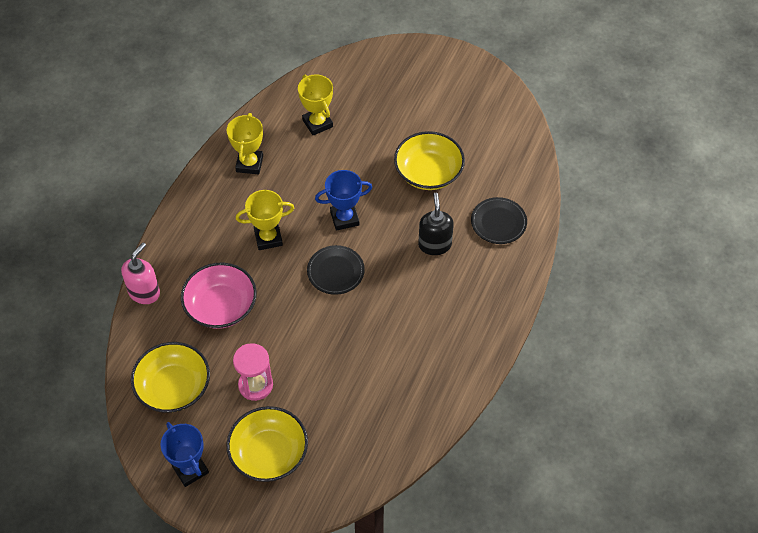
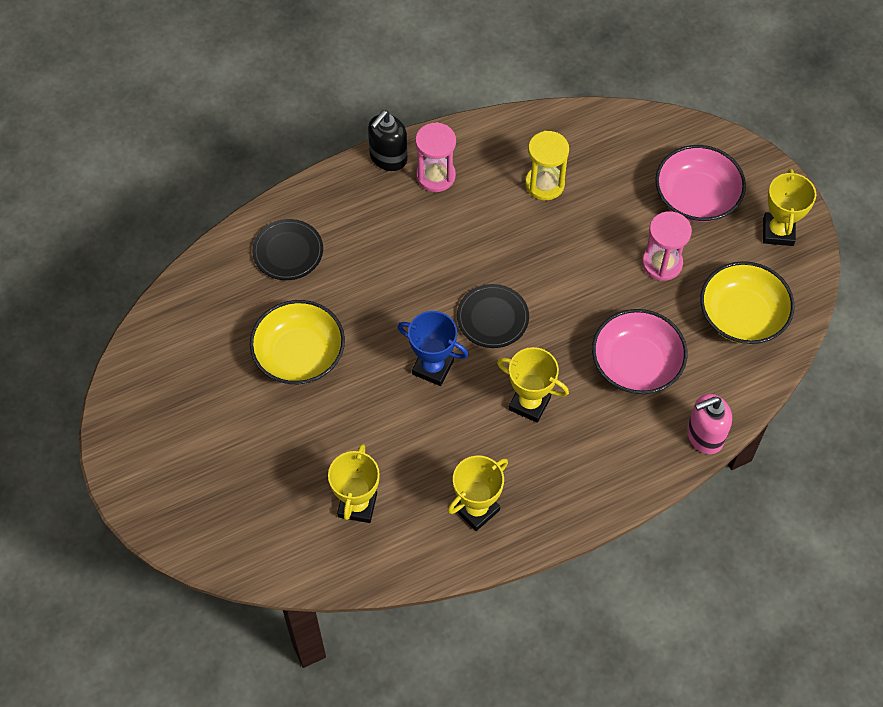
camera: 140 degrees left, 5 degrees up
(190, 469) = (778, 232): blue trophy -> yellow trophy
(269, 453) = (696, 197): yellow bowl -> pink bowl
(382, 384) = (544, 184): none -> yellow hourglass
(434, 244) = (371, 274): black soap dispenser -> black soap dispenser (388, 158)
(459, 336) = (435, 176): none -> pink hourglass

